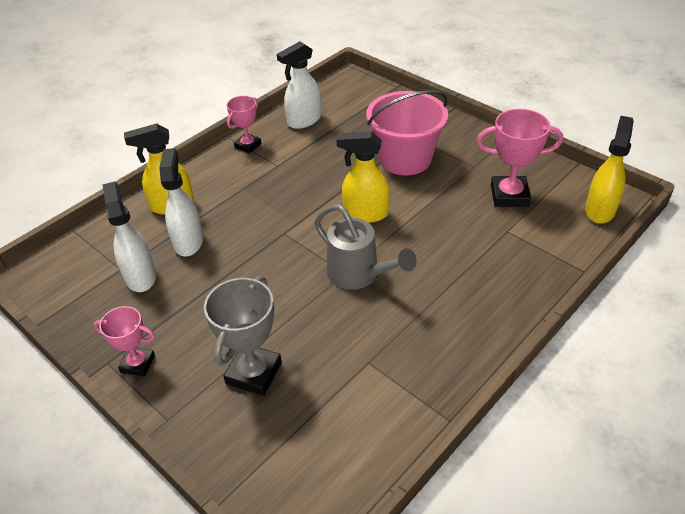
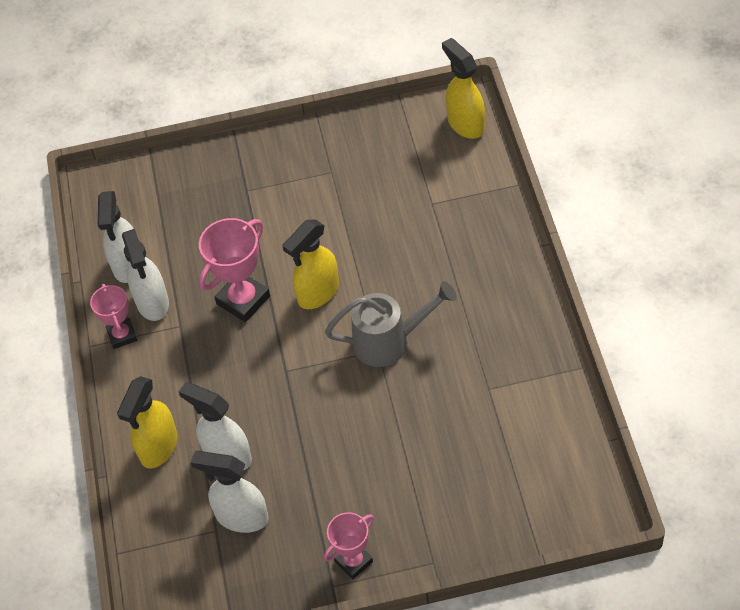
camera: 50 degrees left, 10 degrees up
(253, 373) = (435, 476): grey trophy -> none
(284, 145) = (152, 303): none -> white spray bottle
(405, 159) = (271, 216): pink bucket -> none
(509, 195) = (392, 172): pink trophy -> pink trophy (243, 300)

